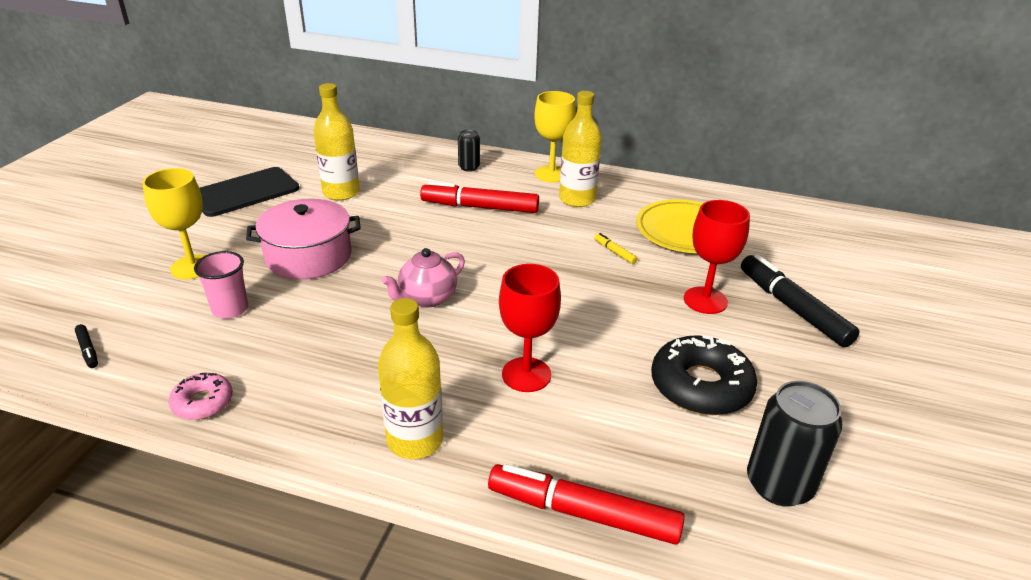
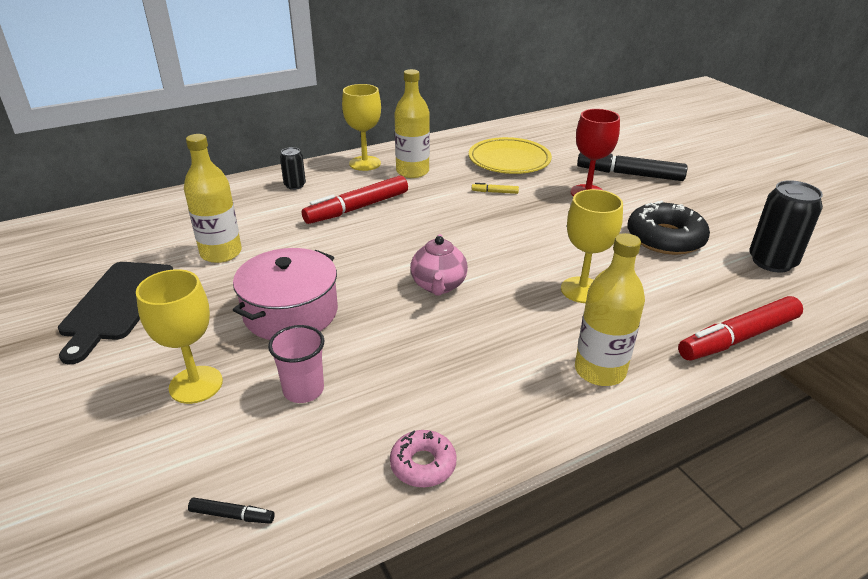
camera: 45 degrees left, 0 degrees up
(526, 374) = (582, 290): red goblet -> yellow goblet

